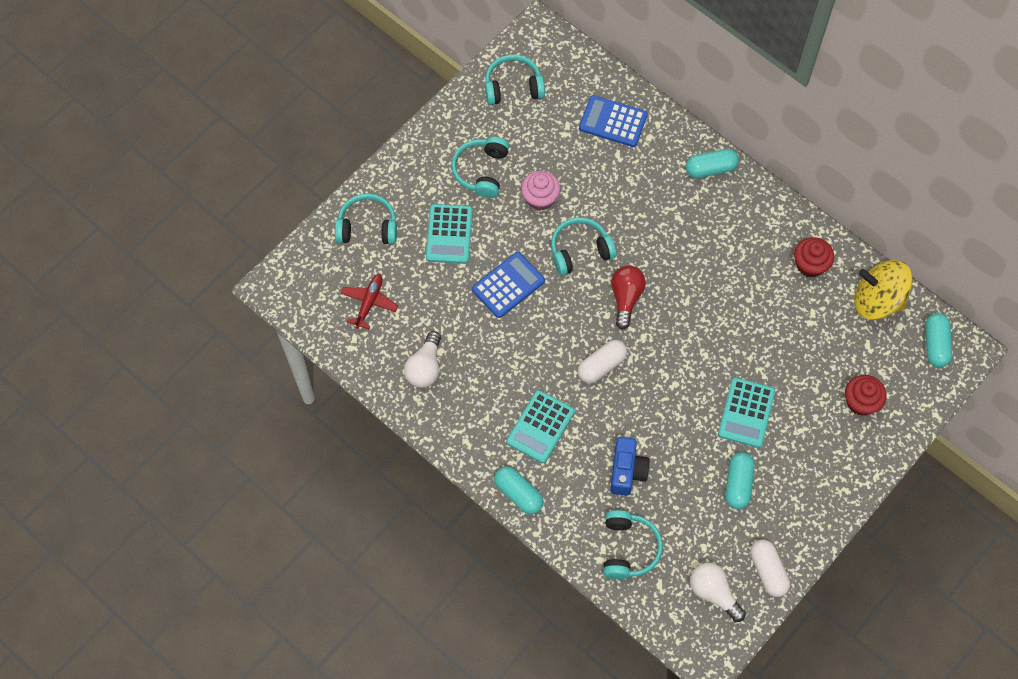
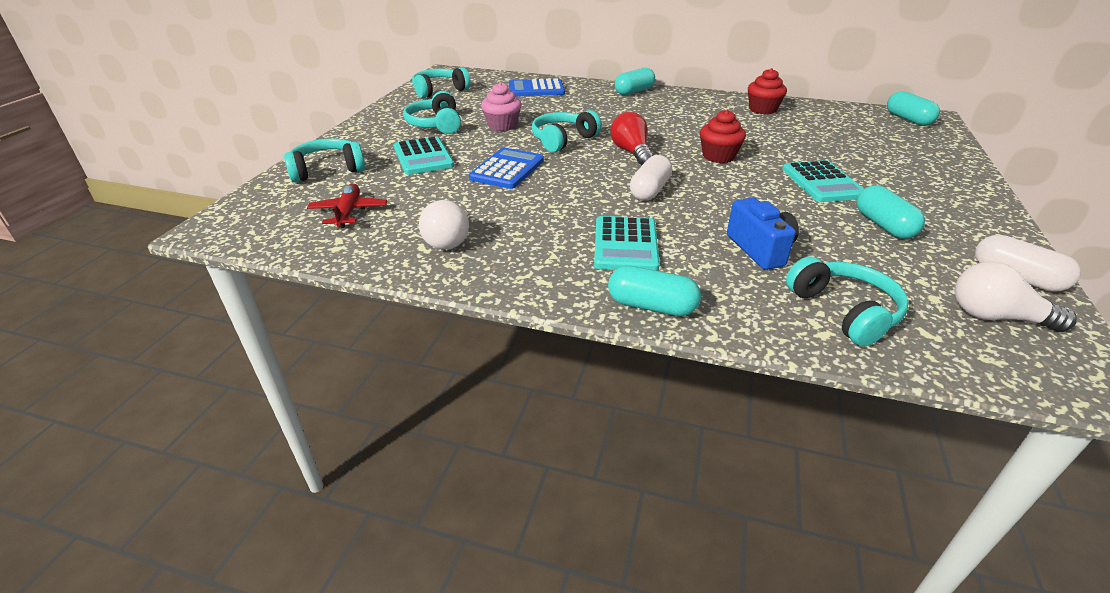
camera: 25 degrees left, 30 degrees down
(861, 402) = (904, 154): red cupcake -> red cupcake (718, 156)
(877, 300) = (835, 112): yellow spinning top -> none

